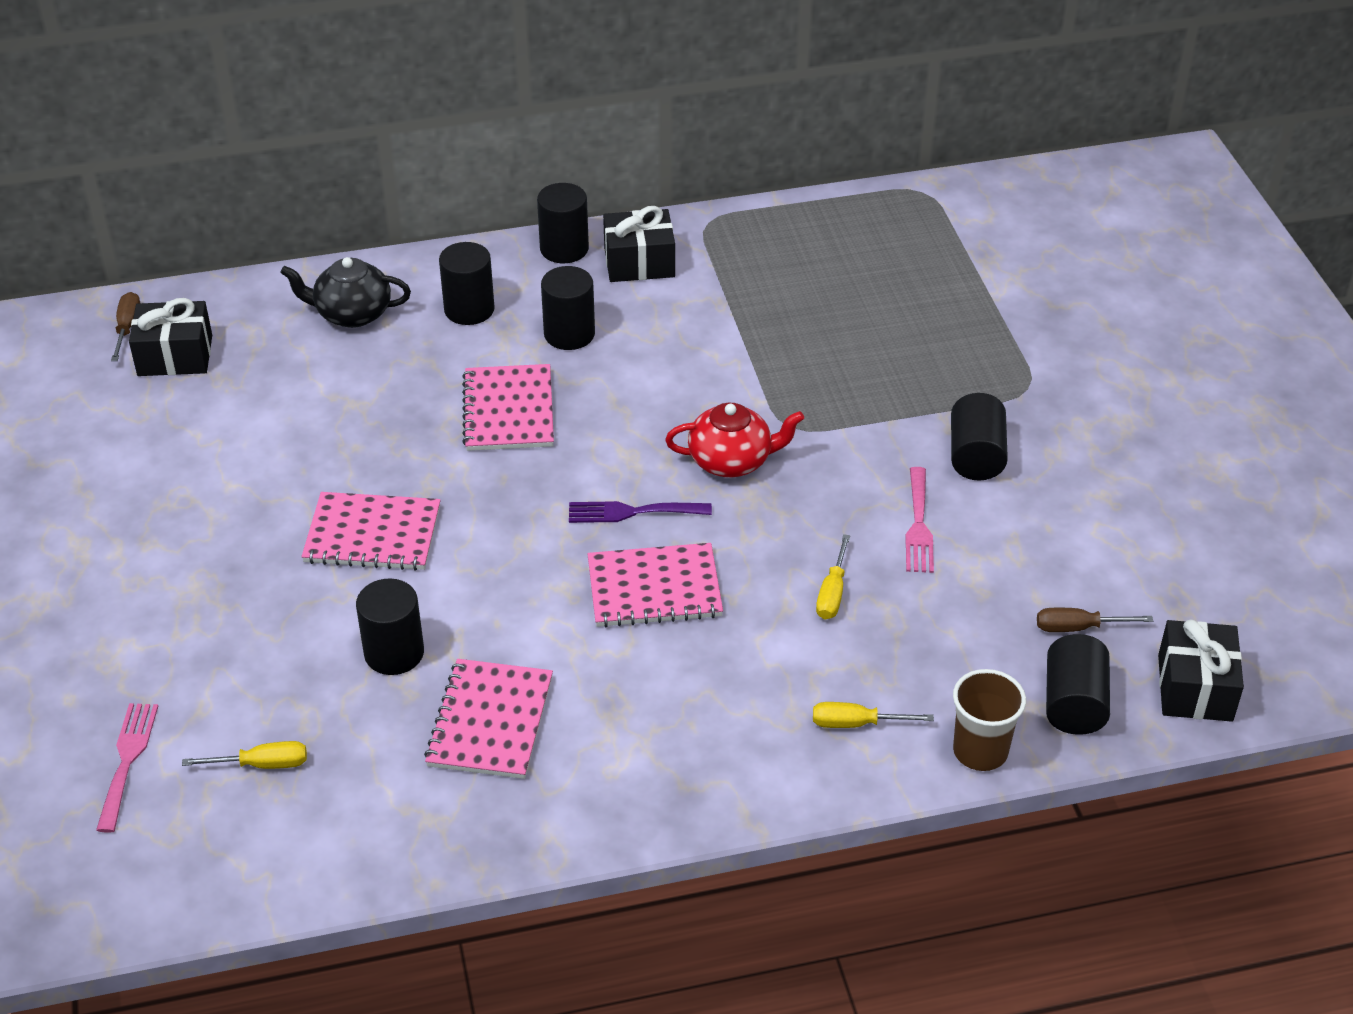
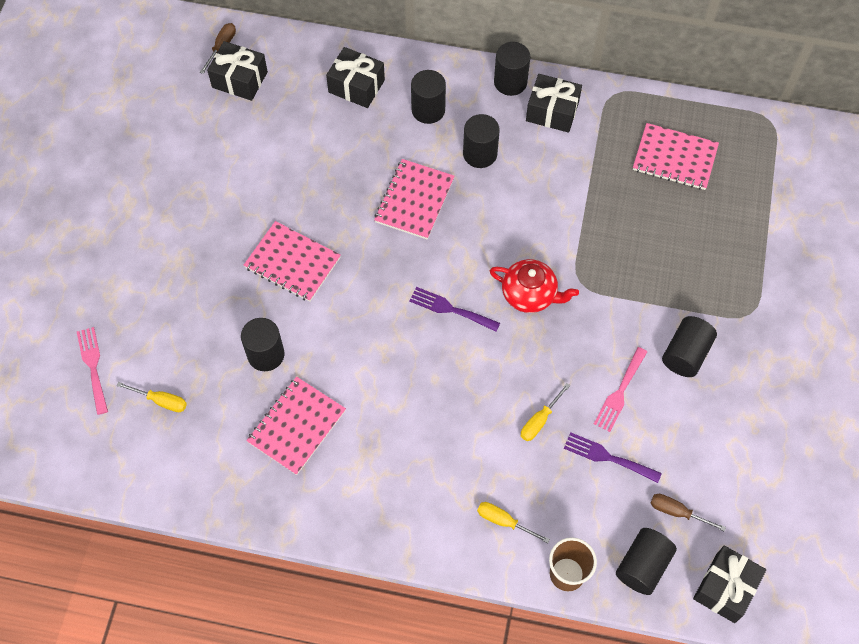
camera: 25 degrees right, 20 degrees up
(127, 760) = (93, 366): pink fork -> pink fork turned 45 degrees counterclockwise
(352, 314) = (356, 86): black teapot -> black gift
(654, 588) = (435, 372): pink notebook -> pink notebook (674, 158)
(948, 601) = (607, 457): none -> purple fork

